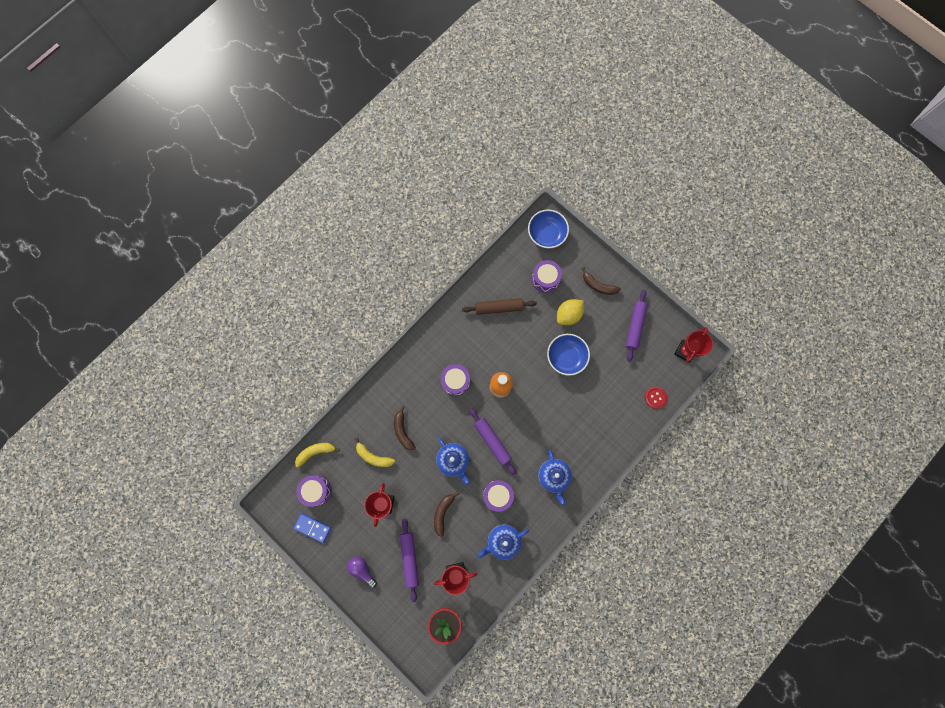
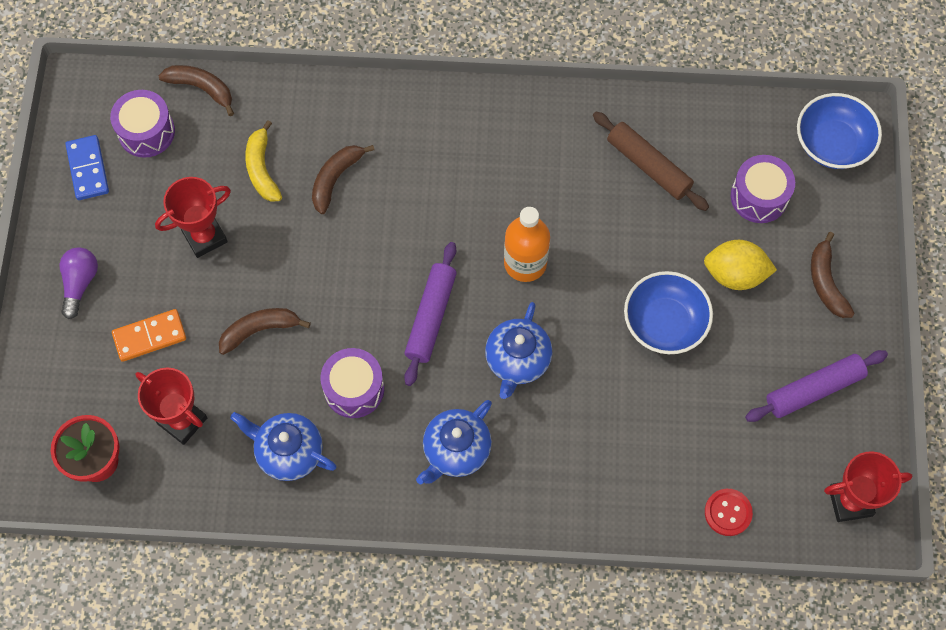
camera: 50 degrees right, 10 degrees down
(315, 452) = (201, 88): yellow banana -> brown banana
(409, 559) = (150, 336): purple rolling pin -> orange domino
(453, 461) = (352, 284): blue teapot -> blue teapot (517, 360)
(455, 381) = (477, 193): purple drum -> none

